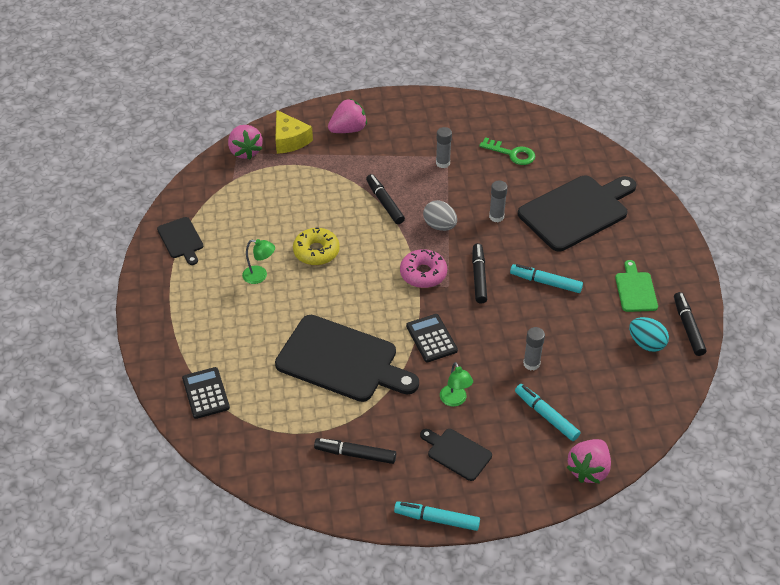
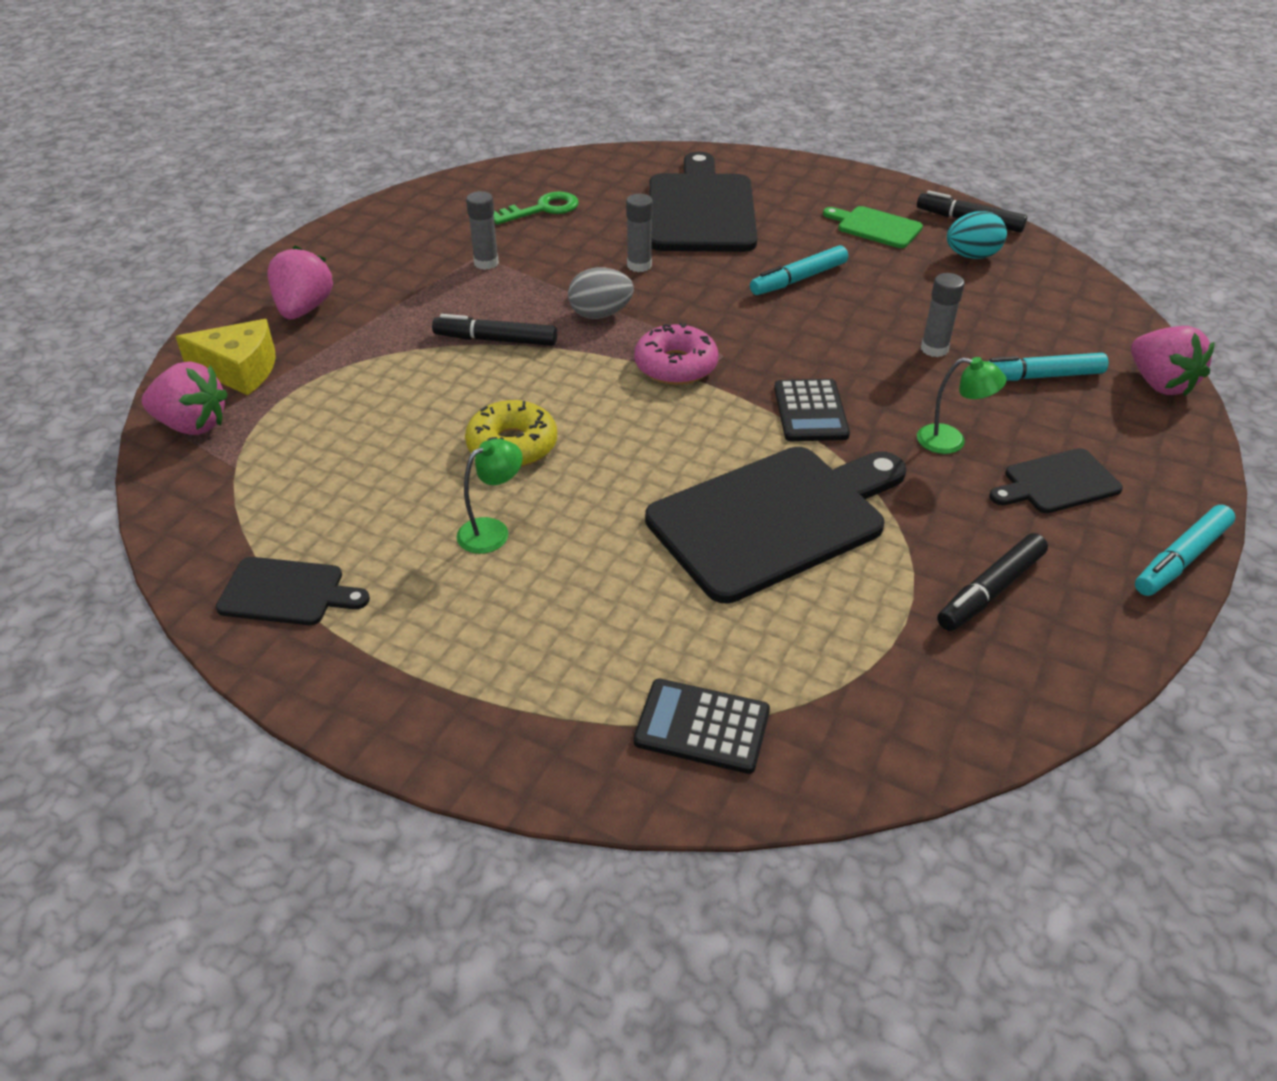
camera: 55 degrees left, 5 degrees down
(431, 338) = (810, 411): black calculator -> black calculator turned 105 degrees counterclockwise
(479, 277) = (733, 323): black marker -> none

